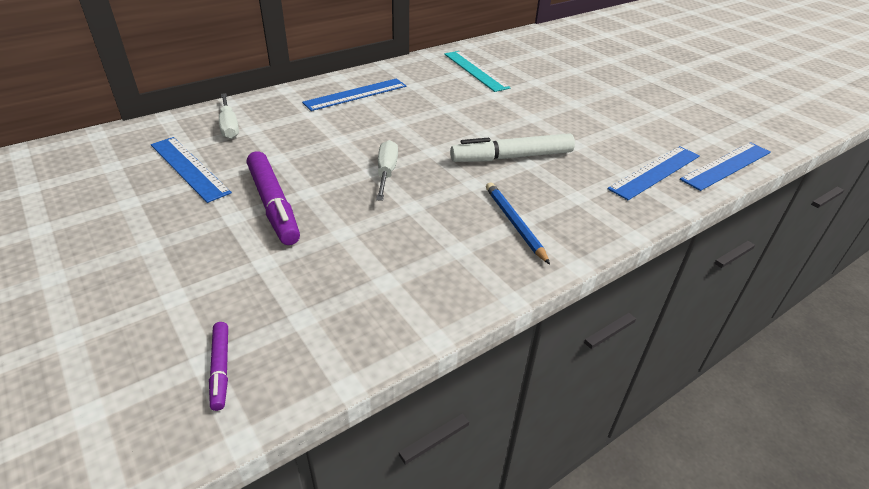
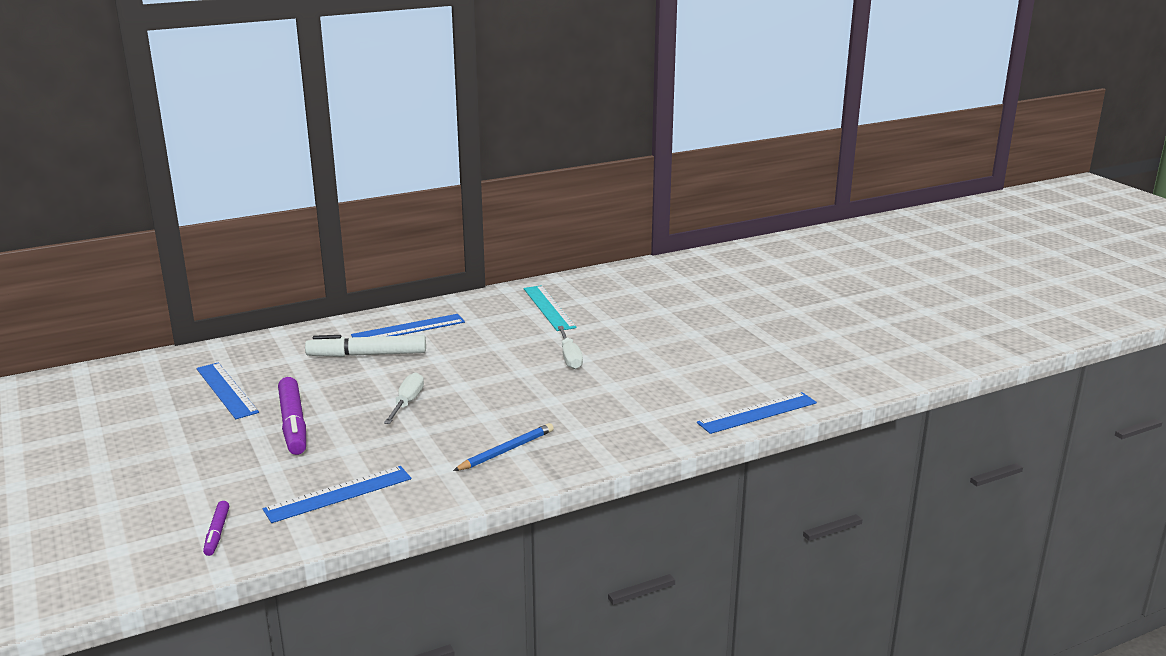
camera: 10 degrees right, 15 degrees down
(229, 126) = (273, 355): white screwdriver -> white screwdriver (570, 357)
(512, 157) = (537, 395): white marker -> white marker (367, 355)
(514, 223) = (506, 450): blue pencil -> blue pencil turned 60 degrees clockwise
(655, 172) = (676, 415): blue ruler -> blue ruler (338, 494)

